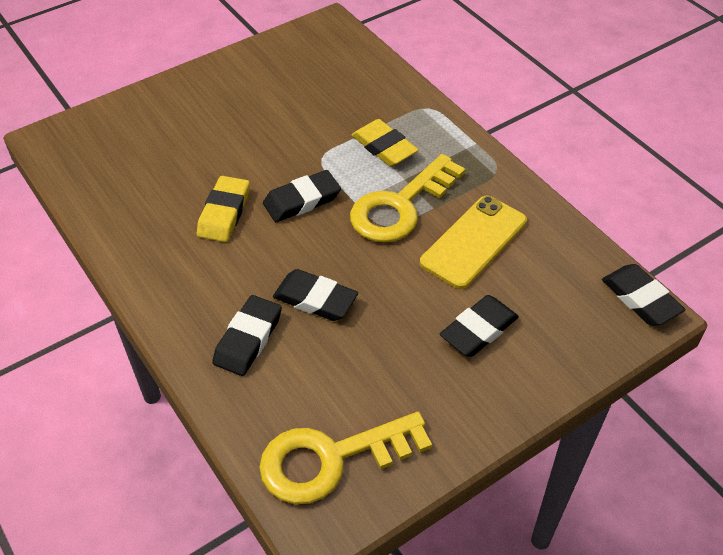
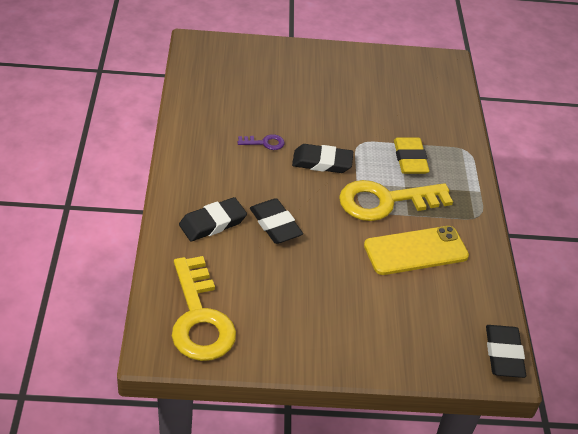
camera: 30 degrees right, 5 degrees down
(224, 213) = (265, 143): yellow eraser -> purple key
(331, 459) = (200, 318): yellow key -> yellow key turned 120 degrees counterclockwise
(479, 330) = (366, 304): black eraser -> none

